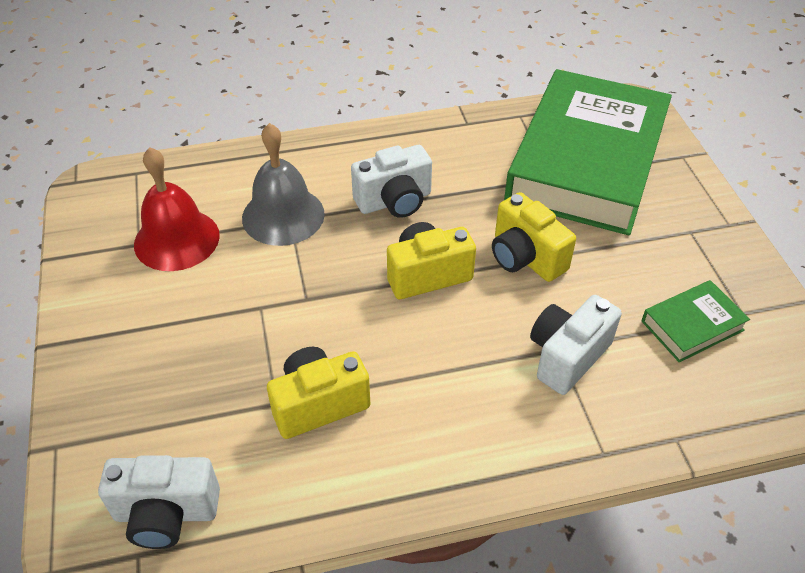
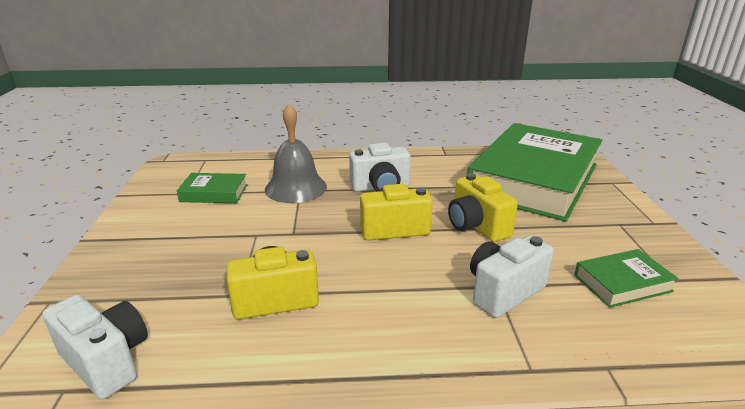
camera: 10 degrees right, 20 degrees down
(166, 513) = (107, 361): white camera -> white camera turned 150 degrees counterclockwise
(176, 239) = (214, 193): red bell -> green book

